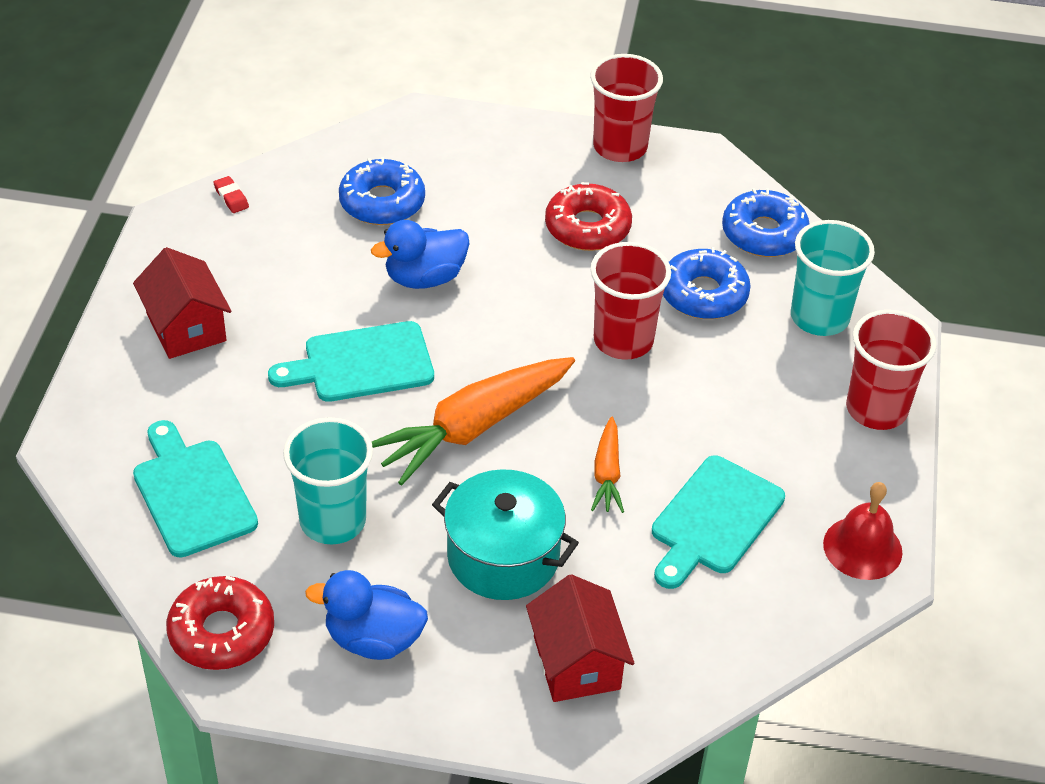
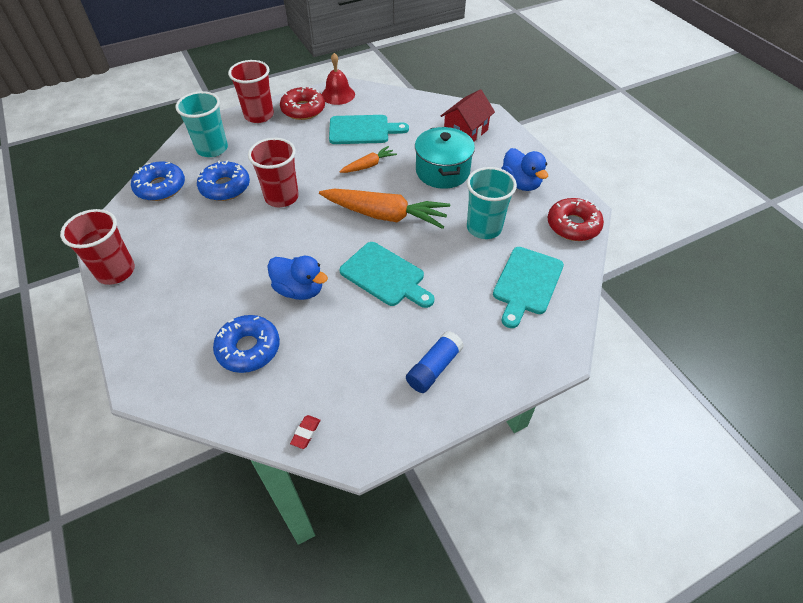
camera: 125 degrees left, 5 degrees up
(186, 327) = (434, 368): red house -> blue glue stick
(587, 227) = (203, 249): red donut -> red donut (303, 109)

